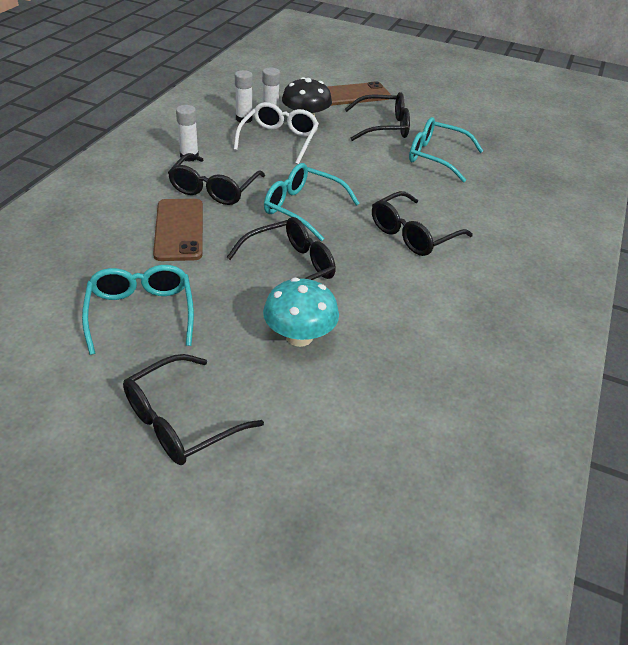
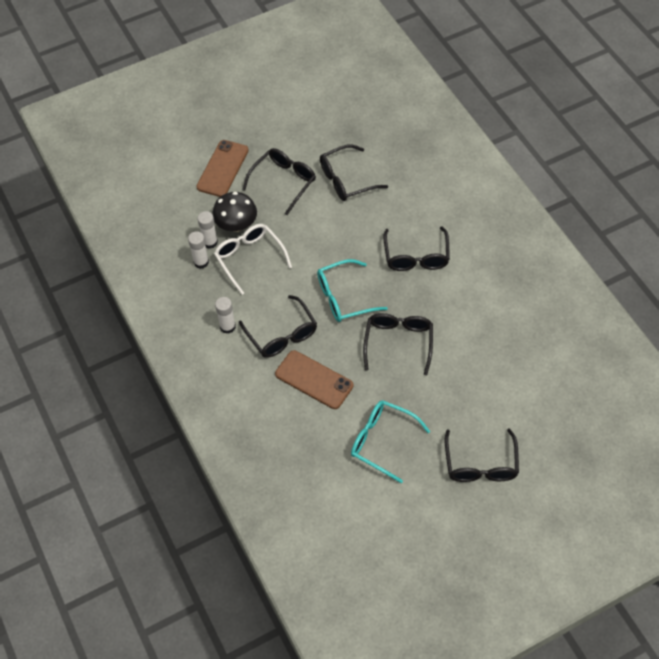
camera: 45 degrees left, 15 degrees up
(299, 336) = (459, 375): turquoise mushroom -> none
(435, 157) = (346, 180): turquoise glasses -> black glasses

